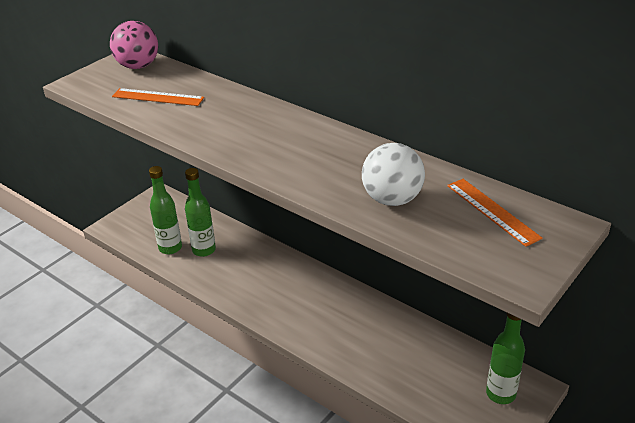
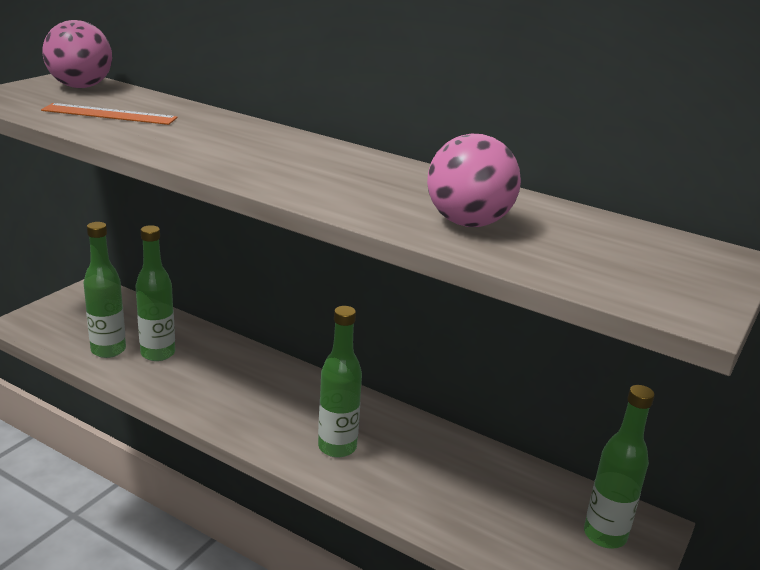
camera: 10 degrees left, 10 degrees down
(323, 325) = (337, 447): none -> green bottle
(392, 199) = (468, 223): white ball -> pink ball
(492, 211) = (615, 239): orange ruler -> none

